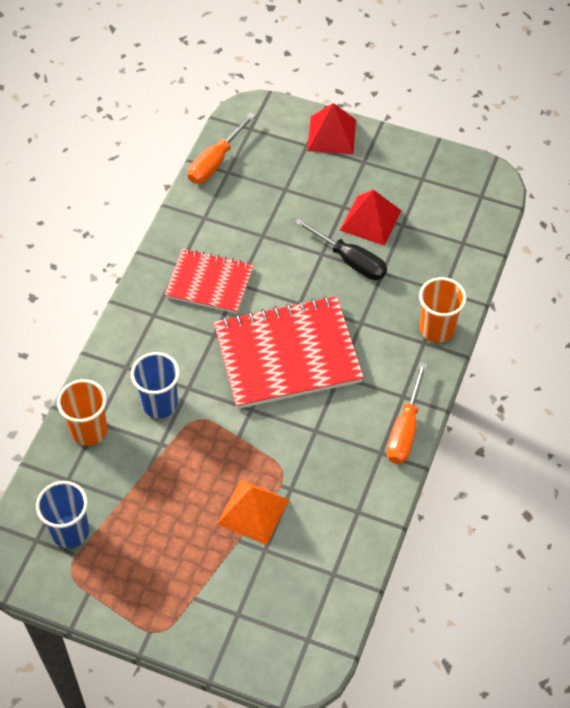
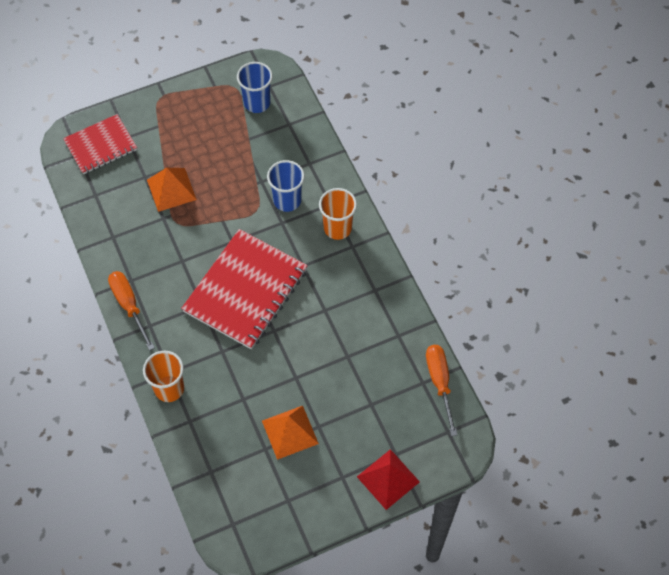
camera: 135 degrees right, 5 degrees up
(89, 431) = (308, 155): orange cup -> orange cup (337, 228)
(209, 283) = (343, 294): red notebook -> red notebook (101, 146)
(350, 260) = (272, 389): black screwdriver -> none
(370, 220) = (290, 432): red pyramid -> orange pyramid

